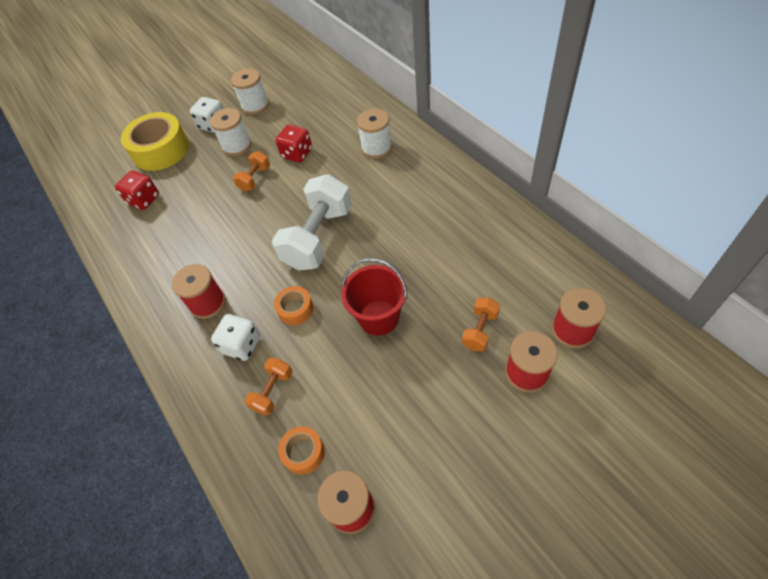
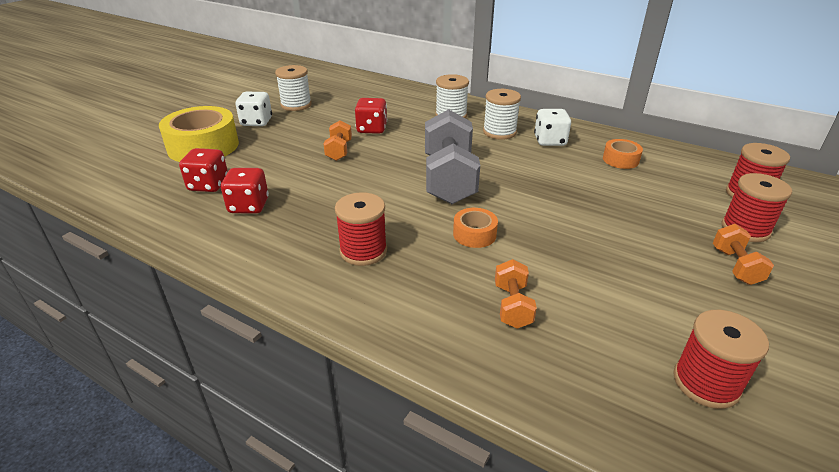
camera: 30 degrees left, 20 degrees down
(159, 231) = (249, 206): none -> red dice
(237, 146) = (298, 132): white spool -> white spool (499, 132)
(242, 345) = (438, 276): white dice -> white dice (550, 141)
(303, 452) = (601, 350): orange tape -> orange tape (620, 160)
(318, 237) = (449, 179): white dumbbell -> grey dumbbell
(379, 317) = (569, 222): red bucket -> none
(480, 330) = (673, 211): orange dumbbell -> orange dumbbell (735, 266)

